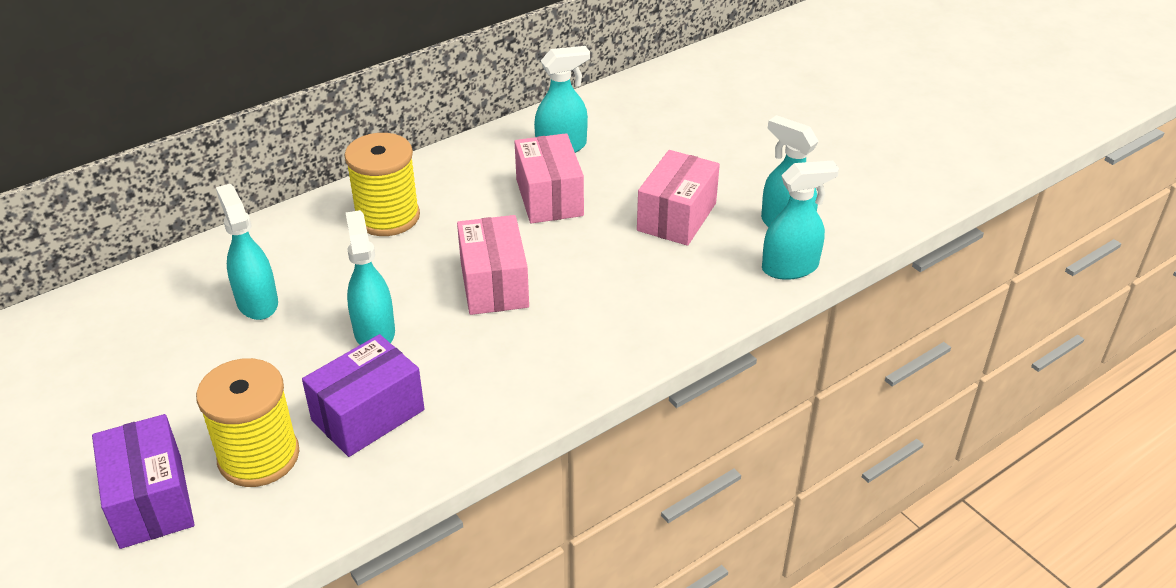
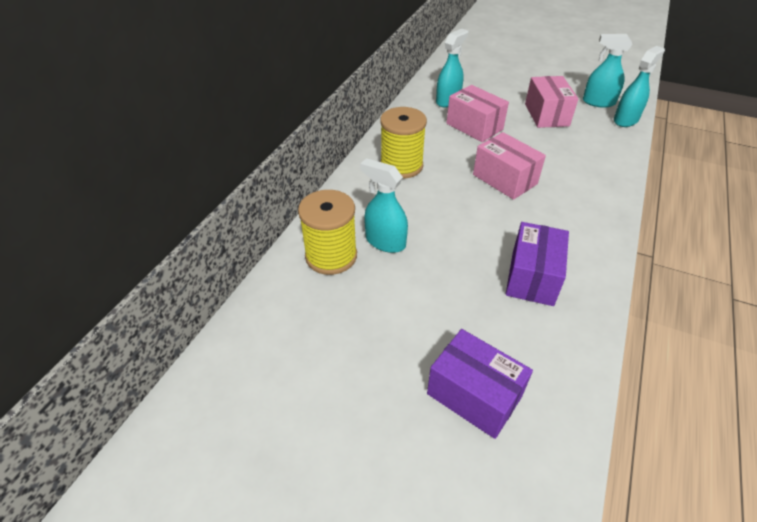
camera: 30 degrees left, 5 degrees up
(259, 456) = (503, 332): yellow spool -> yellow spool (331, 256)
(374, 332) = (475, 230): turquoise spray bottle -> none

